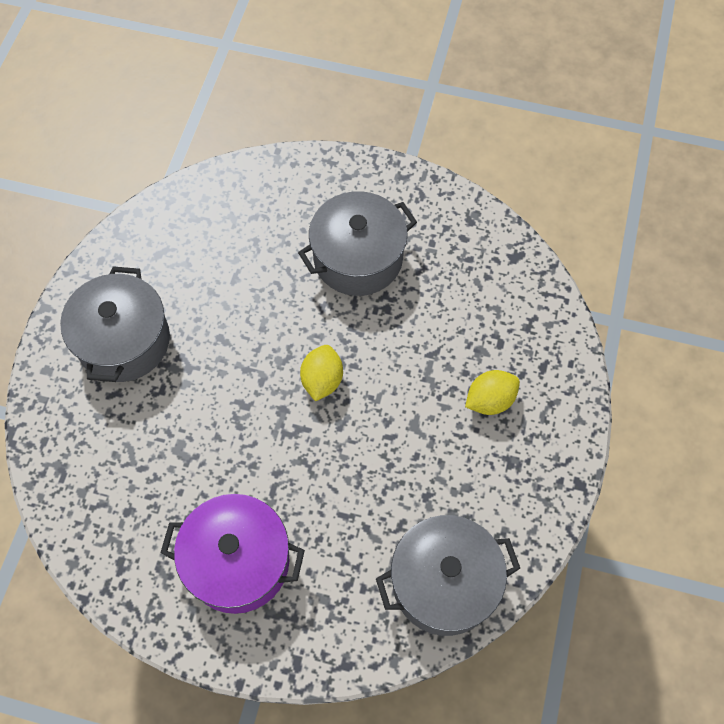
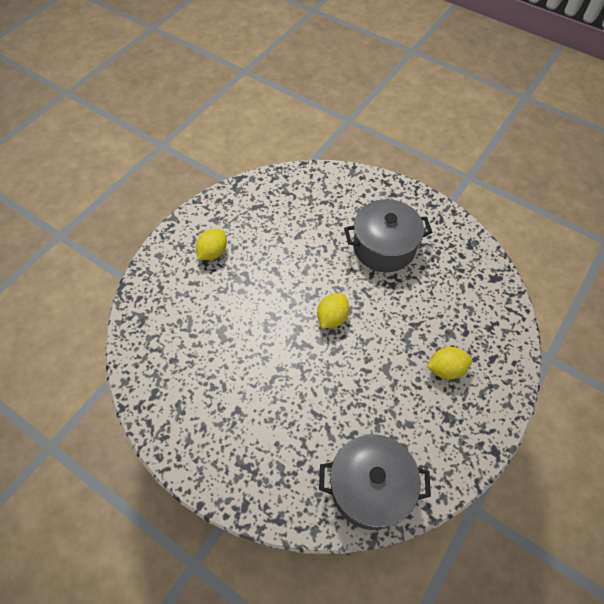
camera: 20 degrees right, 5 degrees down
(124, 341) = (213, 252): grey pot -> yellow lemon
(238, 562) = (231, 419): purple pot -> none

